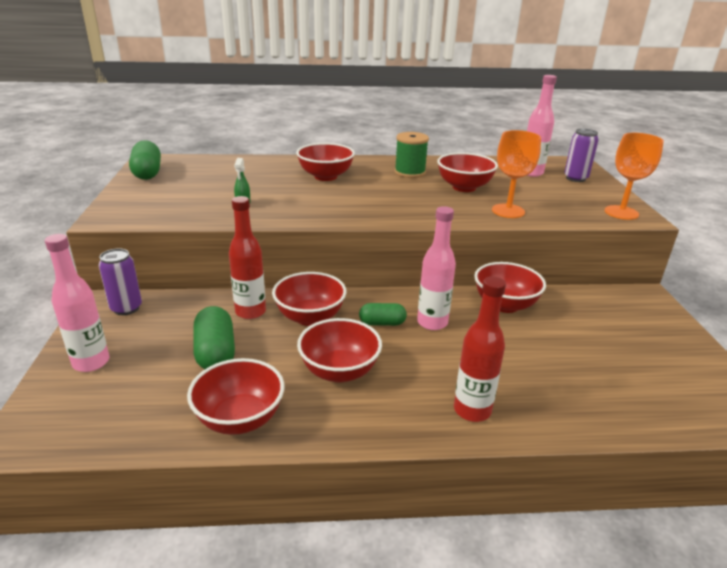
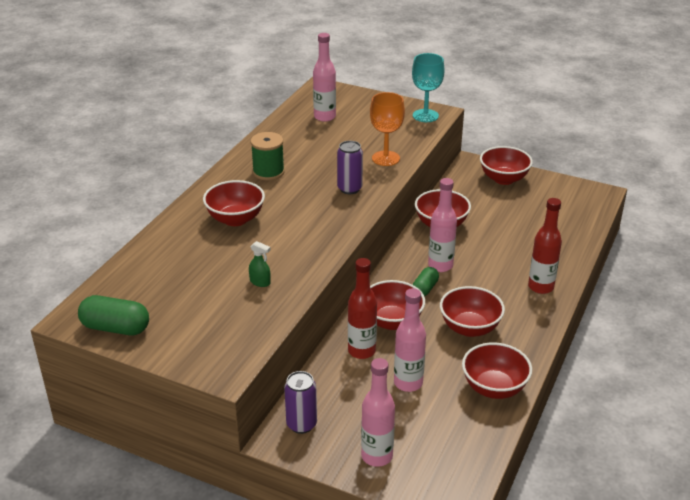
camera: 60 degrees left, 5 degrees up
(215, 353) = (408, 383): green capsule -> pink bottle
(464, 187) = (325, 159): red bowl -> red bowl (503, 179)
(575, 178) = (353, 104): purple can -> purple can (349, 189)
(621, 212) = (425, 116): orange goblet -> turquoise goblet

